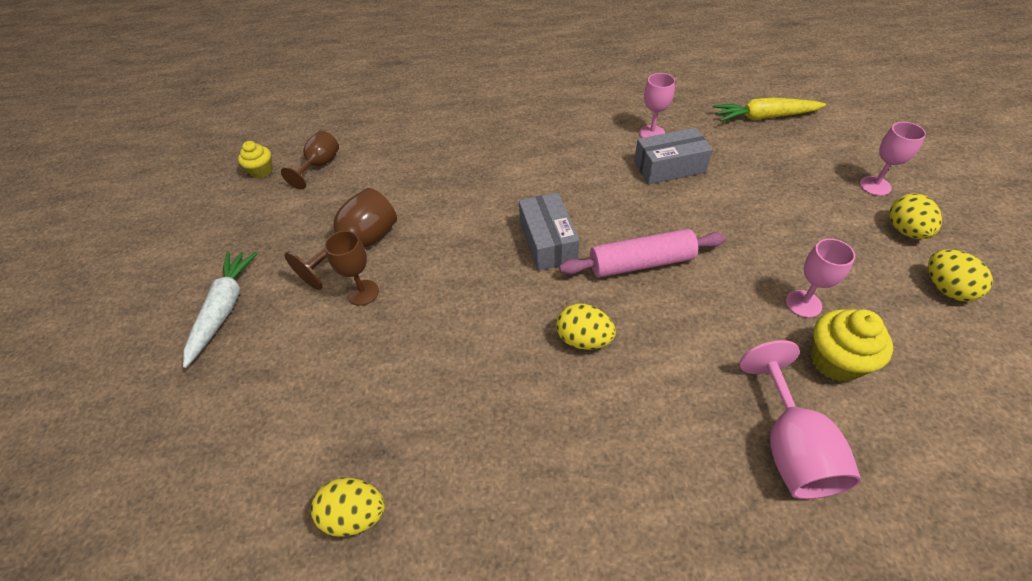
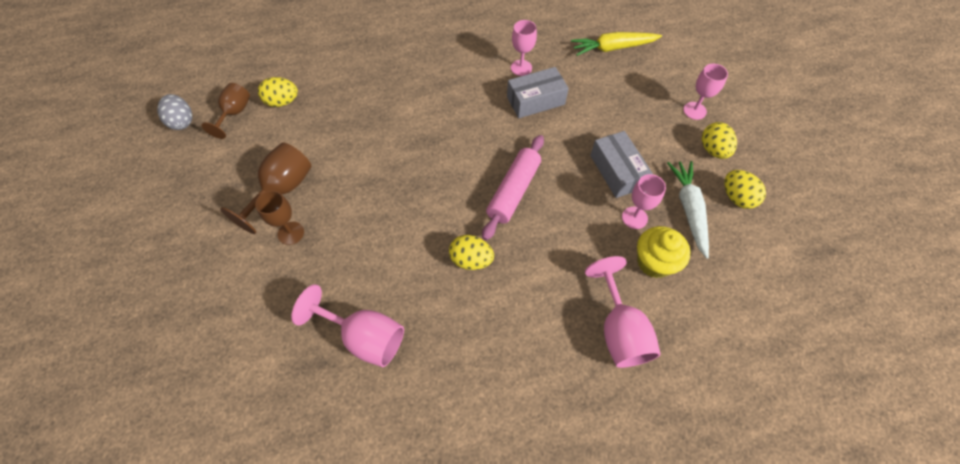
camera: 10 degrees left, 10 degrees up
(224, 309) = (175, 257): white carrot -> white carrot (689, 210)
(262, 171) = (182, 121): yellow cupcake -> grey egg
(355, 515) = (310, 412): yellow egg -> yellow egg (282, 102)
(437, 423) = (364, 337): none -> pink goblet
(547, 242) = (439, 177): grey box -> grey box (617, 171)
(641, 263) = (513, 191): pink rolling pin -> pink rolling pin turned 45 degrees counterclockwise

